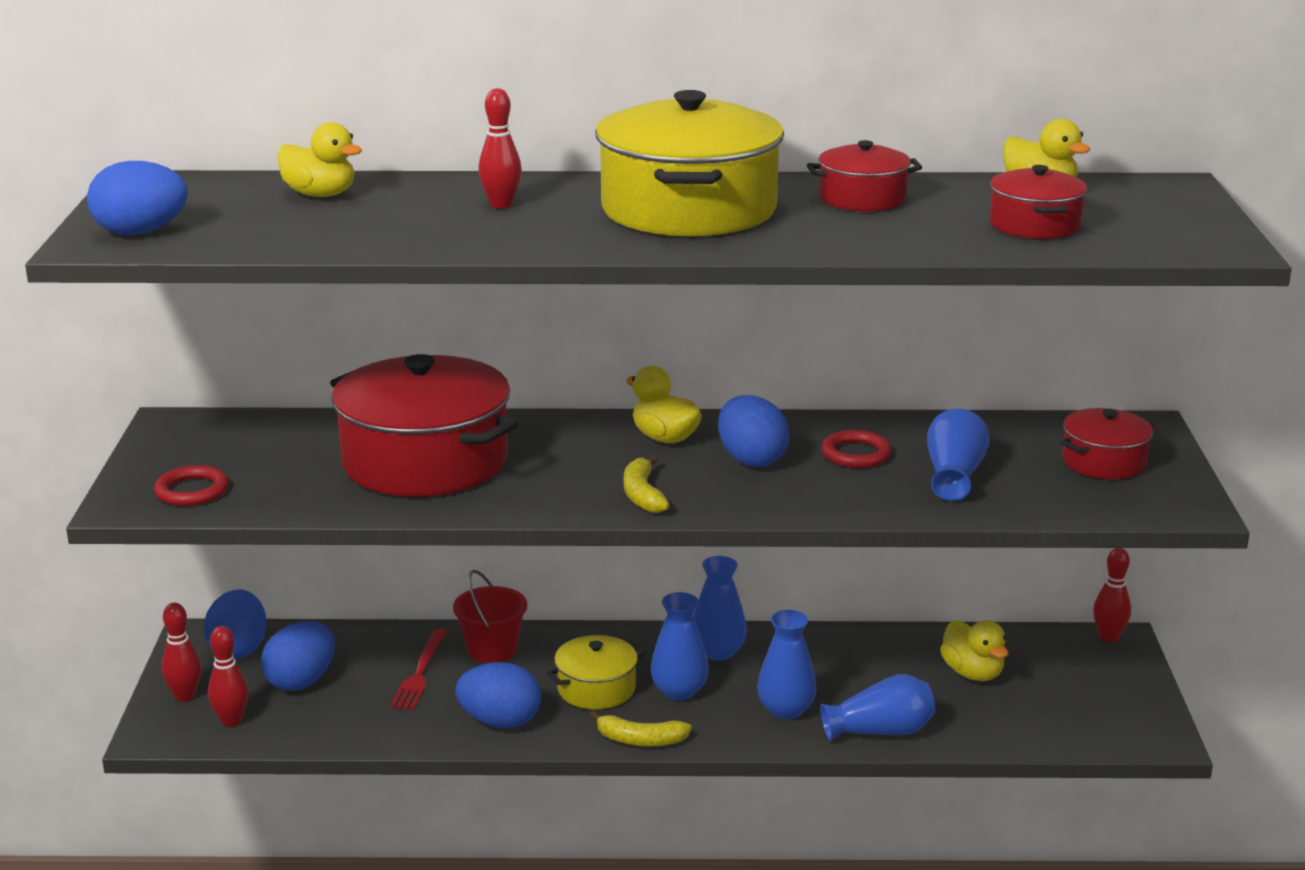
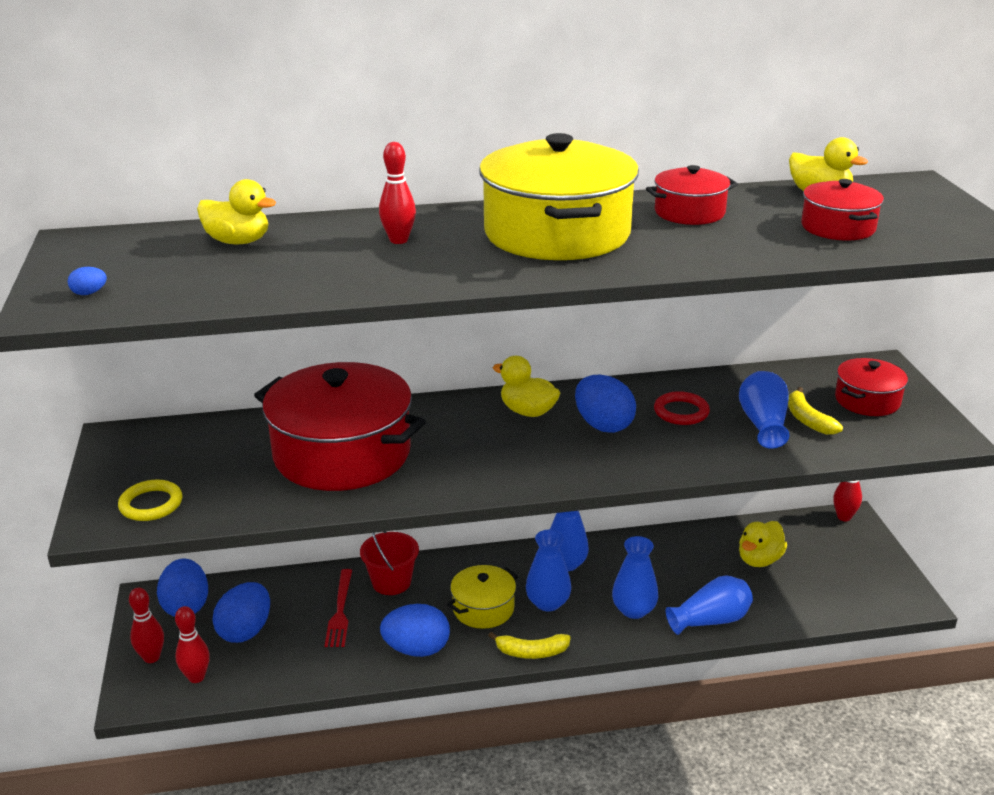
camera: 10 degrees left, 5 degrees up
(140, 232) = (89, 293): blue egg -> blue egg, size x0.43
(192, 491) = (151, 504): red ring -> yellow ring
(642, 495) = (531, 468): yellow banana -> yellow banana (808, 420)
(972, 673) = (759, 560): yellow duck -> yellow duck turned 75 degrees clockwise

